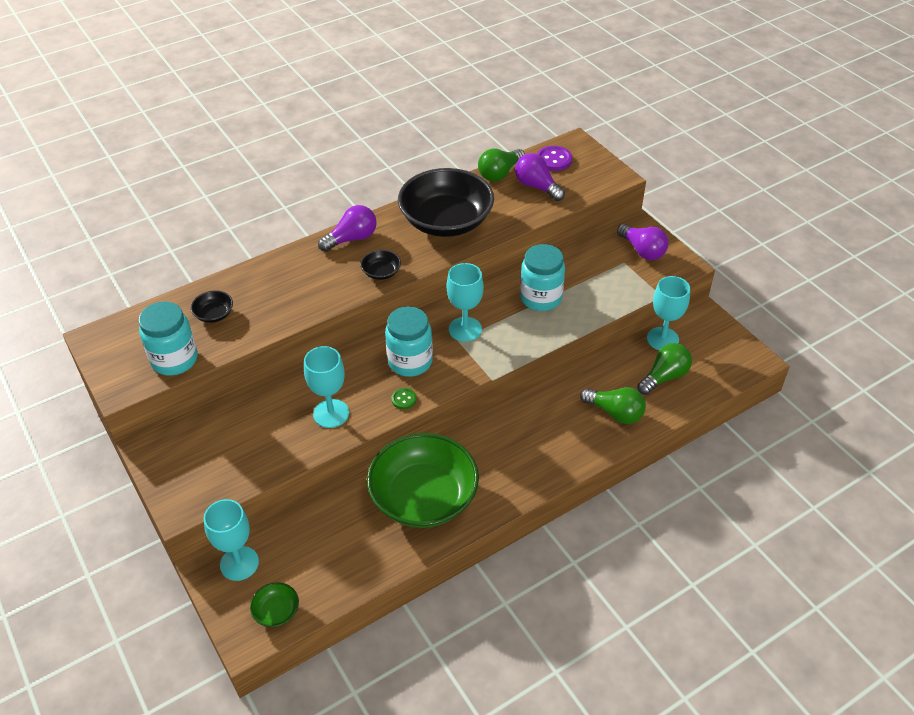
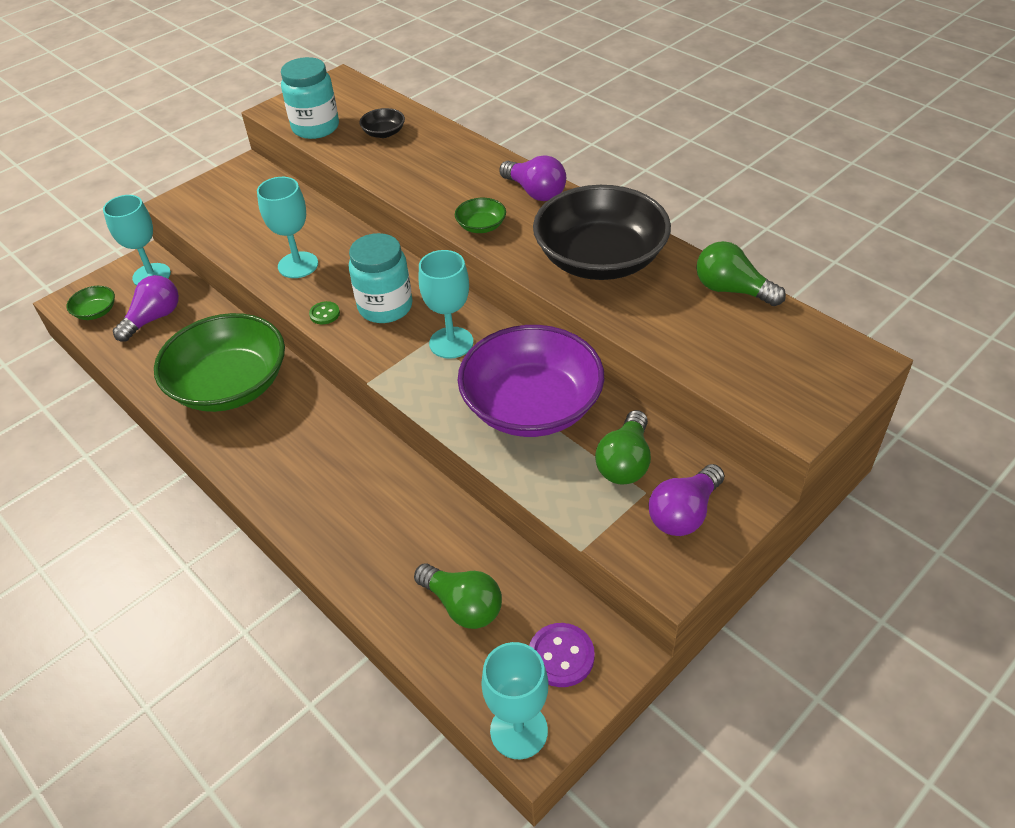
camera: 80 degrees right, 0 degrees up
(381, 272) = (481, 226): black bowl -> green bowl
(537, 186) = (720, 332): purple light bulb -> purple light bulb (154, 318)
(541, 298) = (531, 406): turquoise jar -> purple bowl
(554, 160) = (799, 341): purple button -> purple button (561, 656)
(615, 413) = (381, 551): green light bulb -> green light bulb (625, 462)
(662, 339) = (545, 596): turquoise goblet -> turquoise goblet (519, 731)

